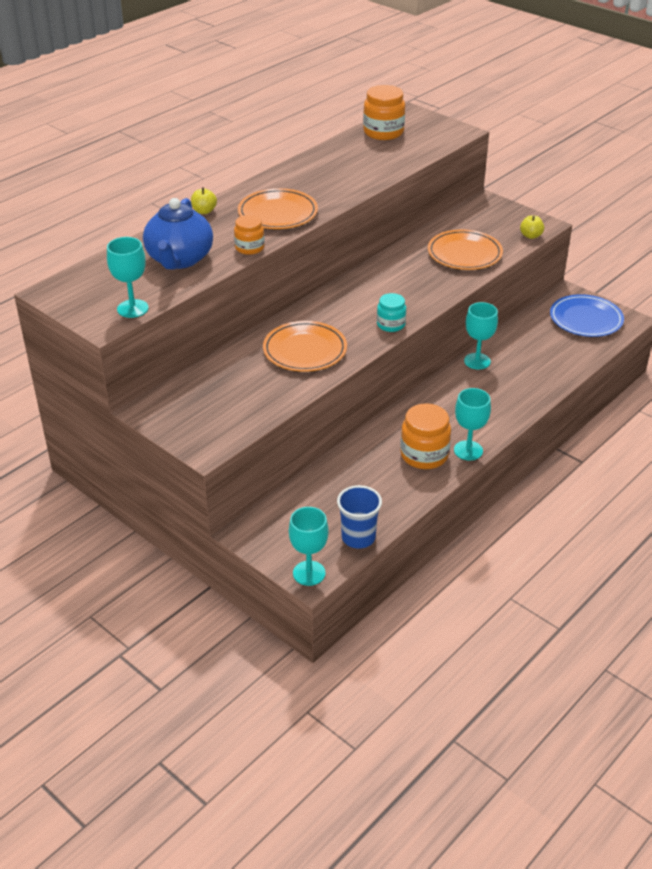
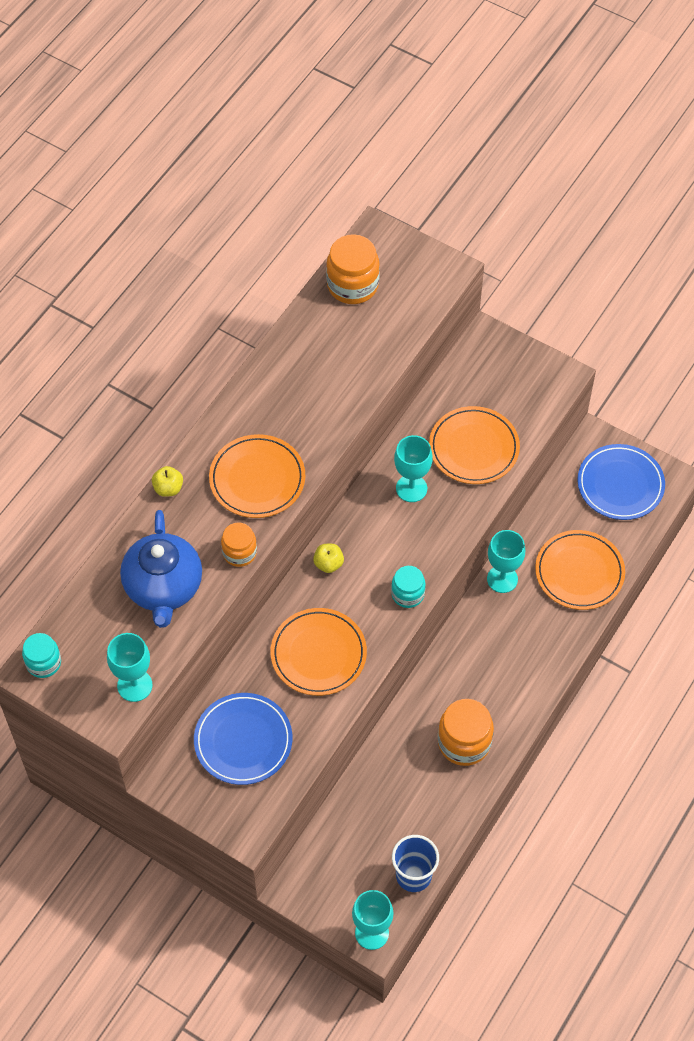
camera: 10 degrees left, 20 degrees up
(62, 289) = (43, 663): none -> turquoise jar
(223, 393) = (243, 741): none -> blue plate
(468, 450) = (511, 727): turquoise goblet -> turquoise goblet (411, 488)
(530, 236) = (548, 401): yellow apple -> yellow apple (328, 564)
(544, 364) = (579, 572): none -> orange plate

